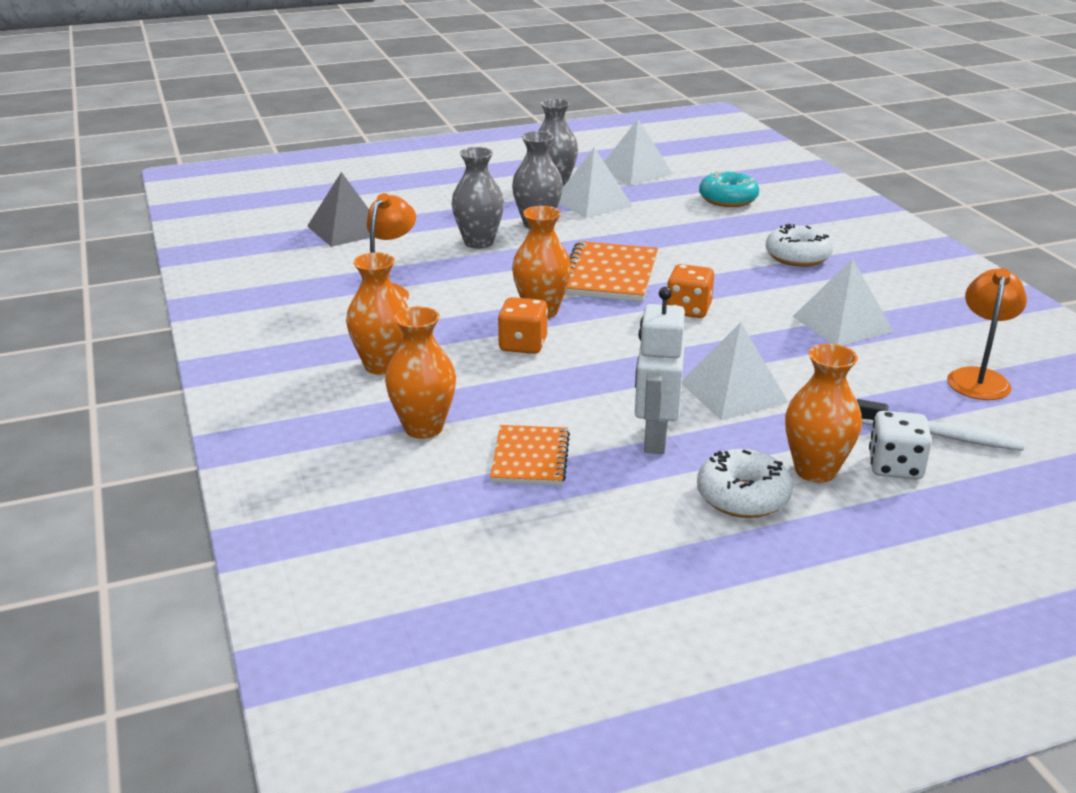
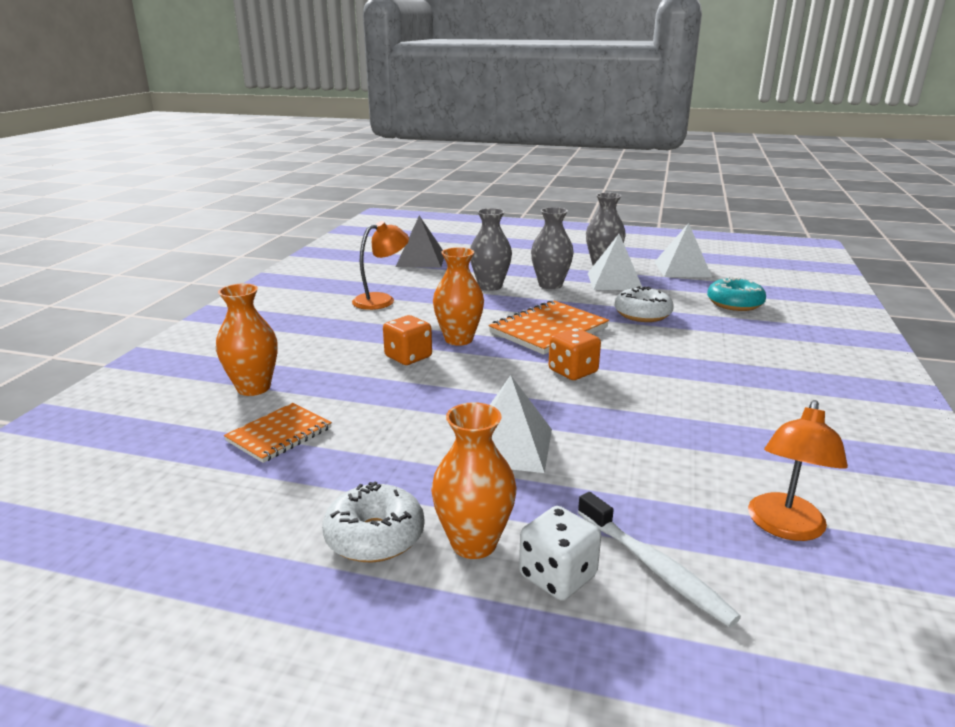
camera: 35 degrees right, 5 degrees down
(382, 365) = (300, 341): orange vase -> none
(655, 439) = (386, 457): white robot -> none
(797, 257) = (737, 360): white donut -> white donut (642, 314)
(842, 323) = (700, 425): white pyramid -> none
(979, 378) = (785, 527): orange lamp -> orange lamp turned 150 degrees clockwise

